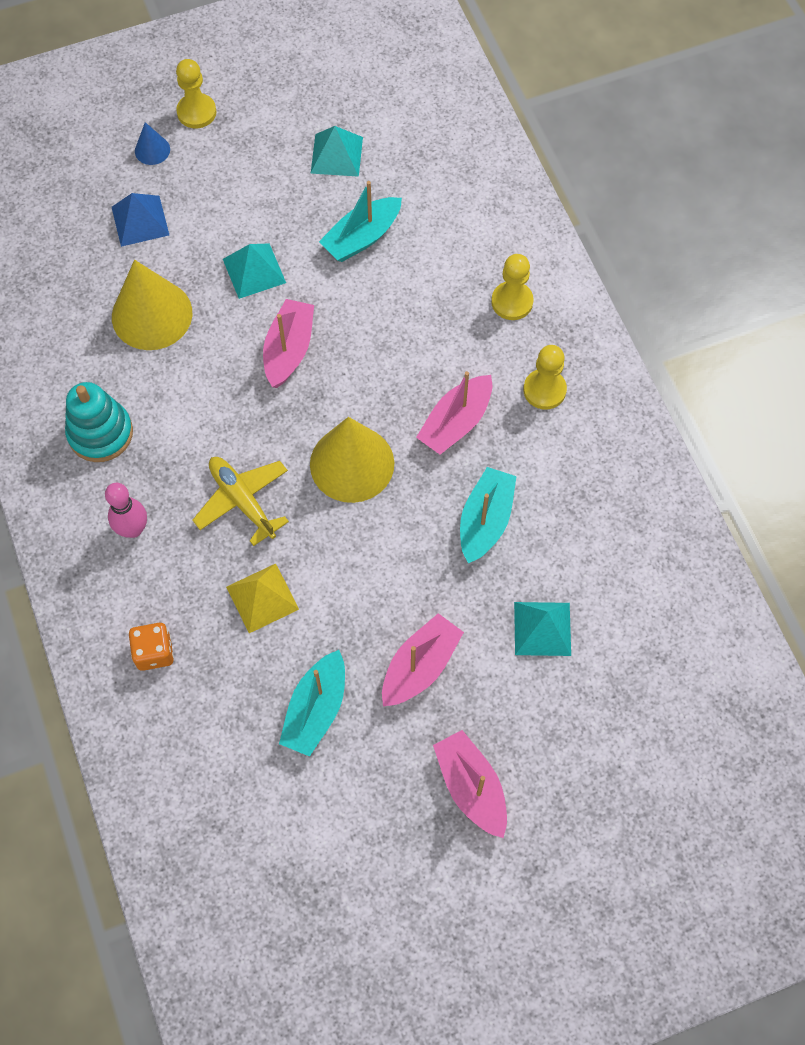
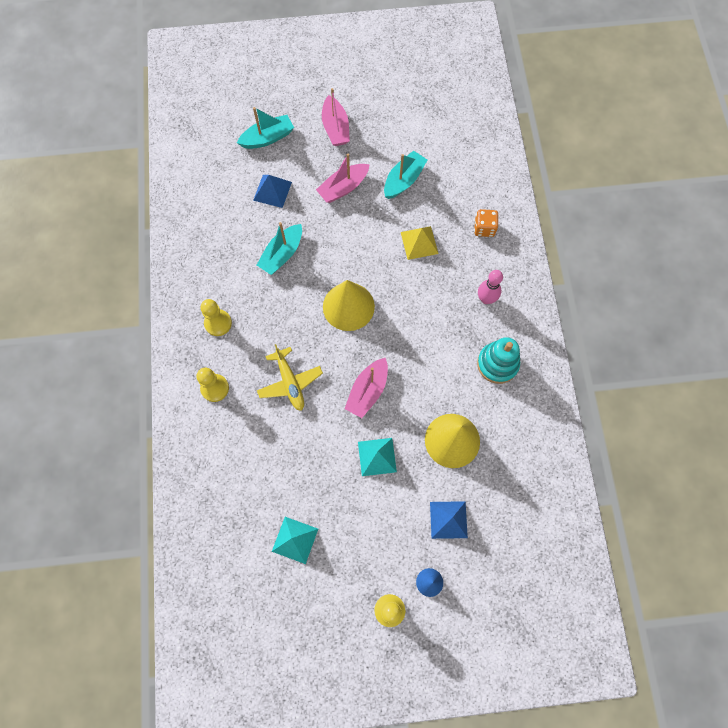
camera: 165 degrees left, 5 degrees up
(242, 501) = (418, 300): yellow plane -> yellow plane (290, 382)
(362, 237) = (297, 463): turquoise boat -> turquoise boat (267, 138)
(456, 422) = (278, 316): pink boat -> none
(542, 628) = (272, 191): turquoise pyramid -> blue pyramid

